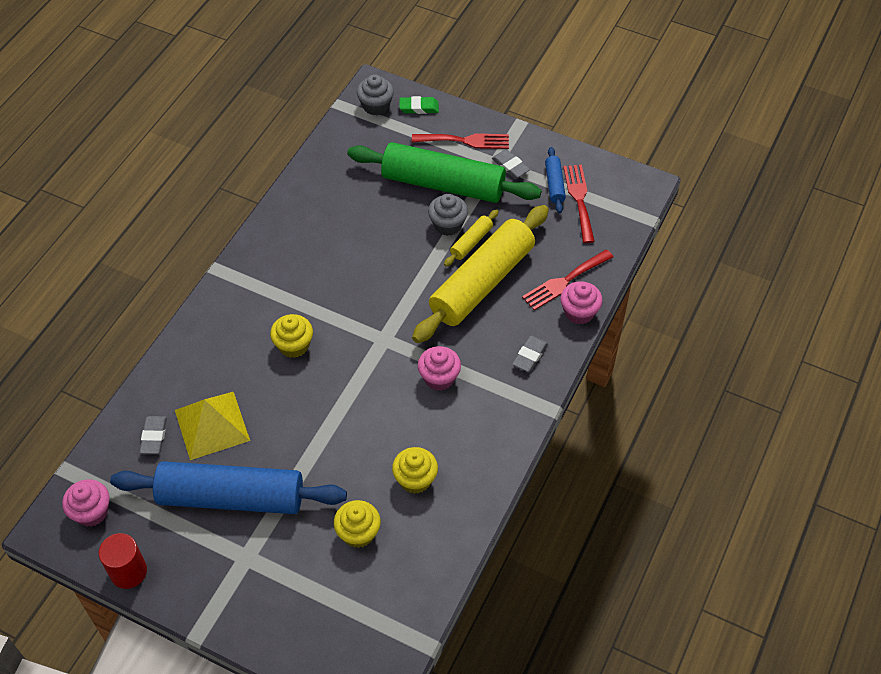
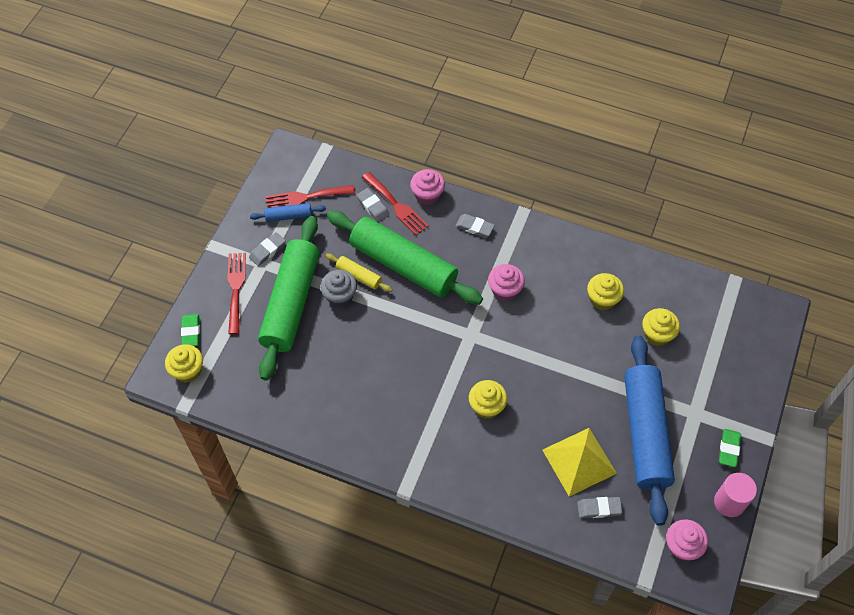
camera: 95 degrees left, 5 degrees up
(128, 572) = (729, 502): red cylinder -> pink cylinder
(193, 585) = (729, 449): none -> green eraser
(376, 106) = (188, 370): grey cupcake -> yellow cupcake
(482, 283) = (403, 265): yellow rolling pin -> green rolling pin
(564, 259) = (373, 206): none -> grey eraser

